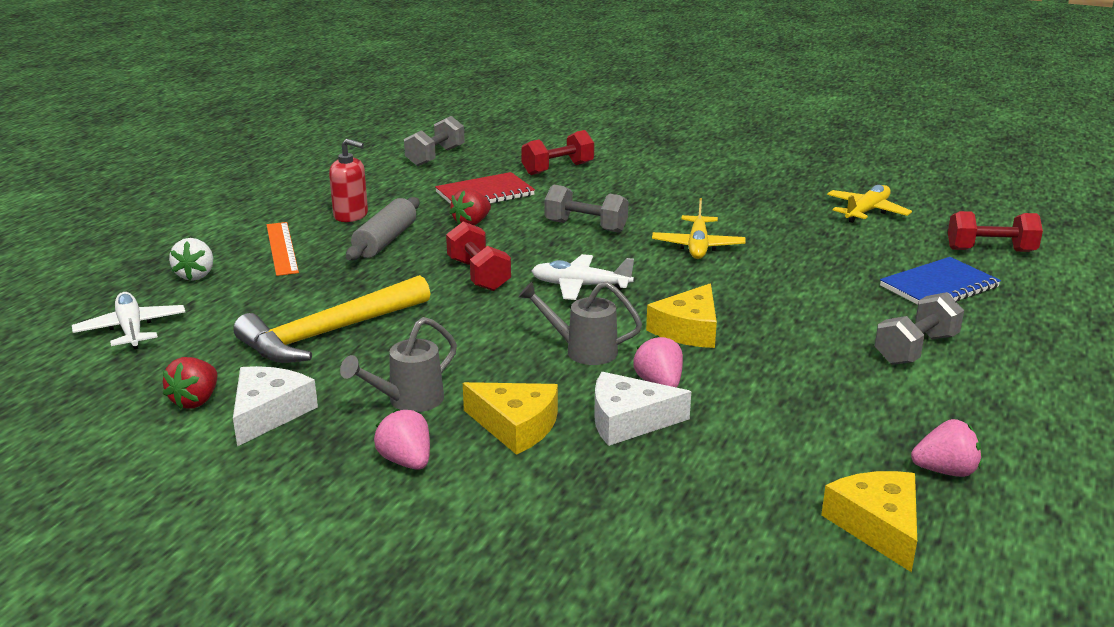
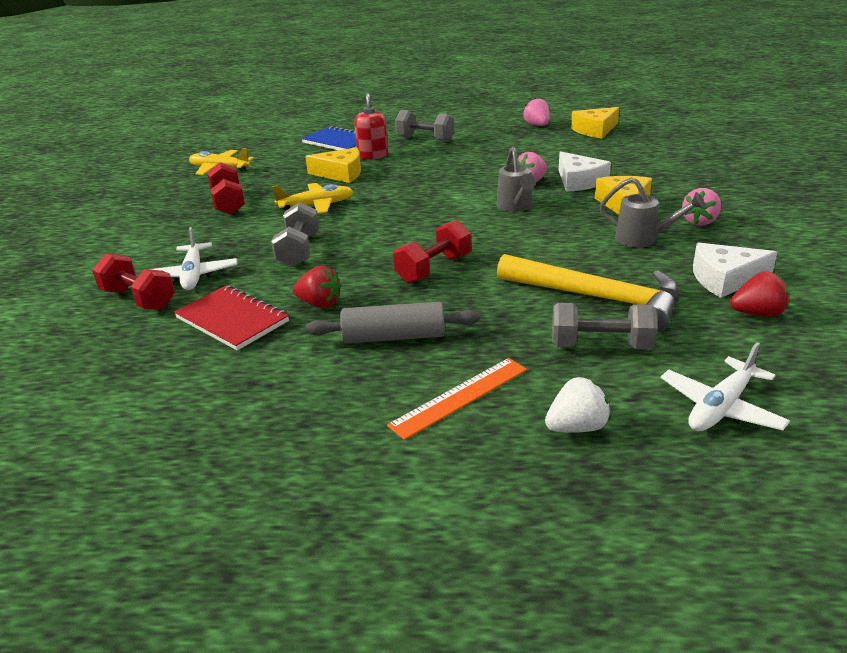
camera: 110 degrees left, 5 degrees up
(351, 215) = (336, 385): red soap dispenser -> red soap dispenser (373, 155)
(435, 157) = (98, 394): grey dumbbell -> grey dumbbell (600, 346)
(580, 286) = (420, 228): white plane -> white plane (193, 275)
(688, 329) = (455, 186): yellow cheese -> yellow cheese (341, 173)
(990, 250) = (275, 136): red dumbbell -> red dumbbell (228, 203)

